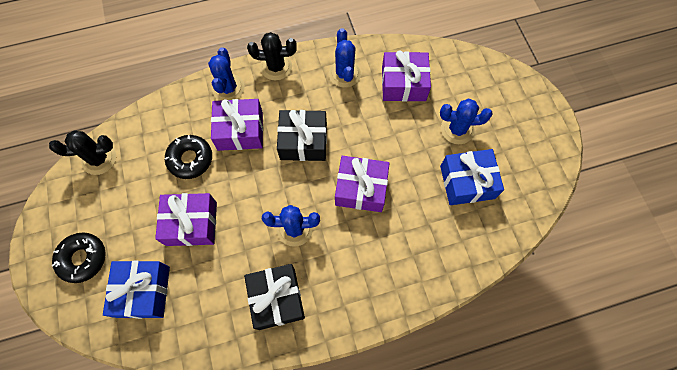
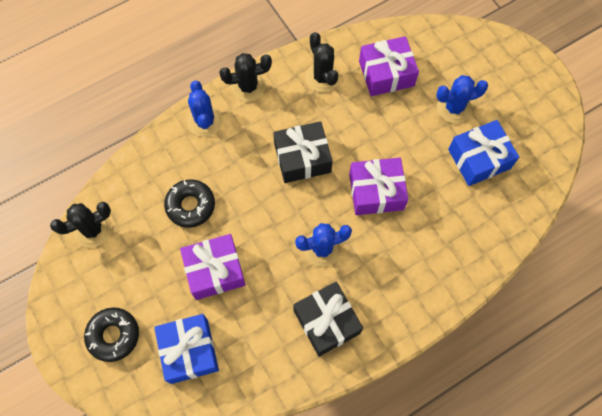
camera: 15 degrees left, 0 degrees up
(240, 131) = (233, 163): purple gift -> none
(344, 74) = (322, 77): blue cactus -> black cactus

